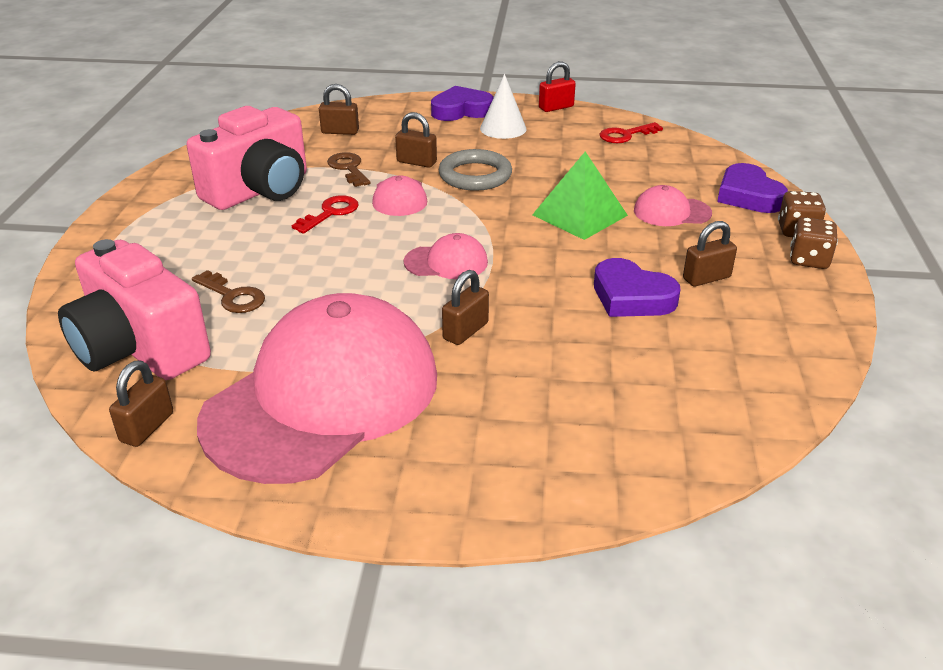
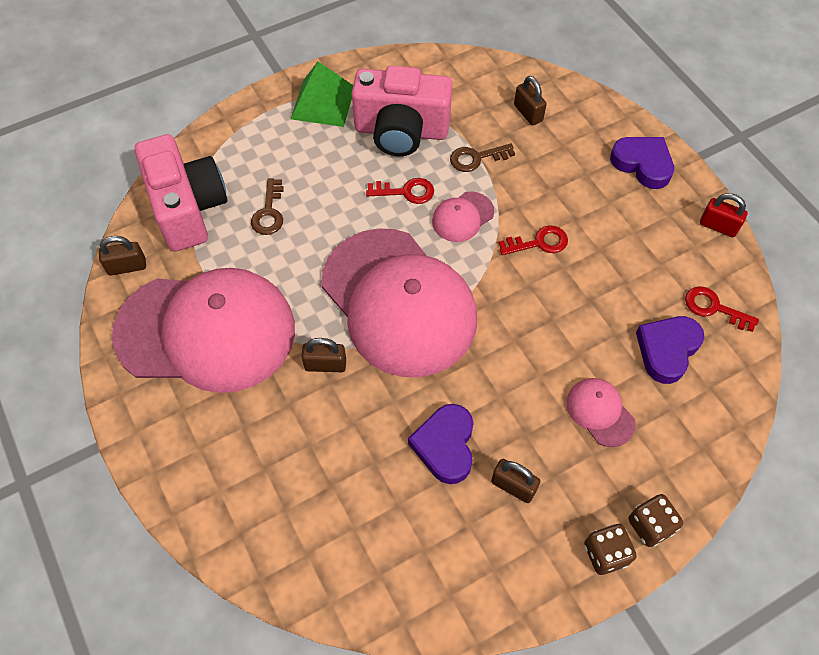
camera: 55 degrees right, 25 degrees up
(139, 348) = (188, 208): pink camera -> pink camera turned 150 degrees clockwise
(348, 168) = (477, 158): brown key -> brown key turned 135 degrees counterclockwise
(416, 162) = (525, 192): brown padlock -> none
(446, 262) = (399, 302): pink cap -> pink cap, size x2.50
(475, 175) = (538, 243): grey ring -> red key
(503, 128) = (638, 212): white cone -> none
(580, 215) = (538, 348): green pyramid -> green pyramid (323, 102)
(748, 195) = (683, 459): purple heart -> purple heart (667, 350)

